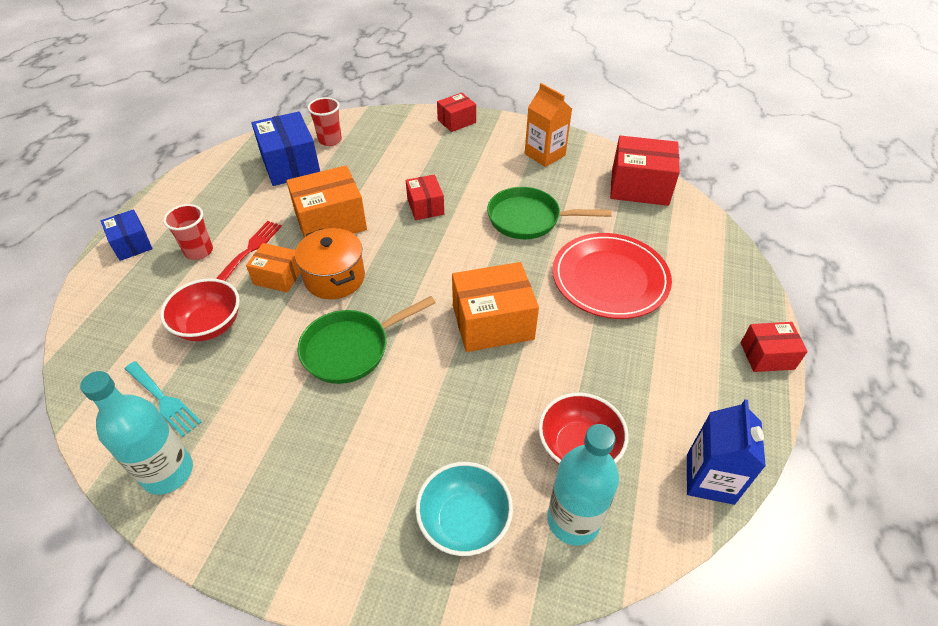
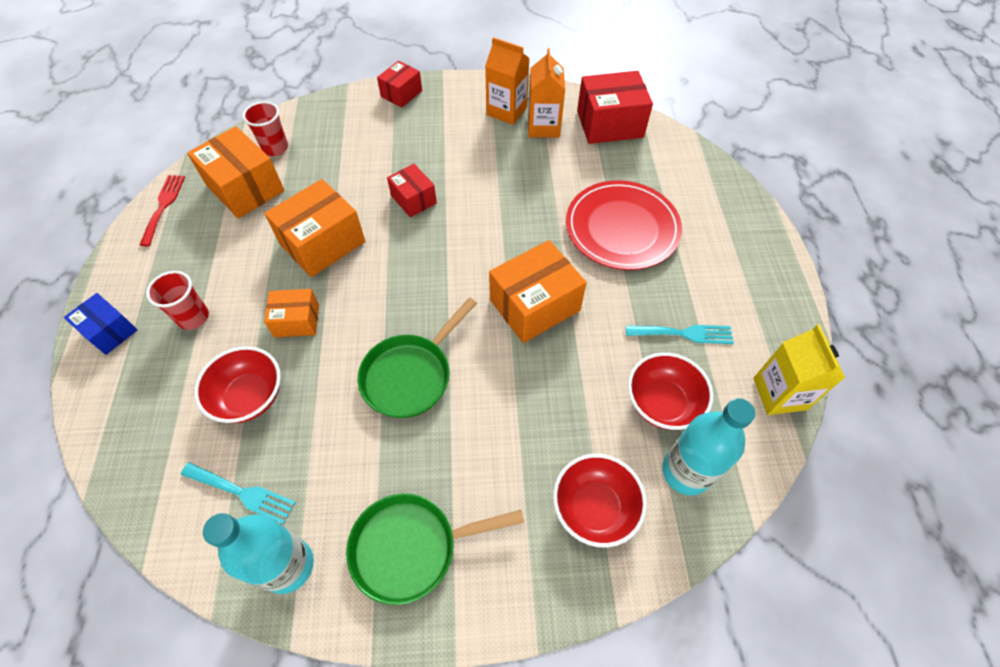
camera: 20 degrees left, 10 degrees up
(251, 249) = (251, 298): red fork -> red fork (163, 206)
(290, 164) = (245, 188): blue box -> orange box
(334, 278) = (357, 304): orange pot -> none
(464, 521) = (594, 507): turquoise bowl -> red bowl
(528, 219) = (521, 186): green pan -> green pan (411, 547)
(573, 175) = (543, 127): none -> orange carton
(631, 390) = (684, 333): none -> turquoise fork
(710, 478) = (779, 394): blue carton -> yellow carton
(767, 356) = (782, 264): red box -> none

